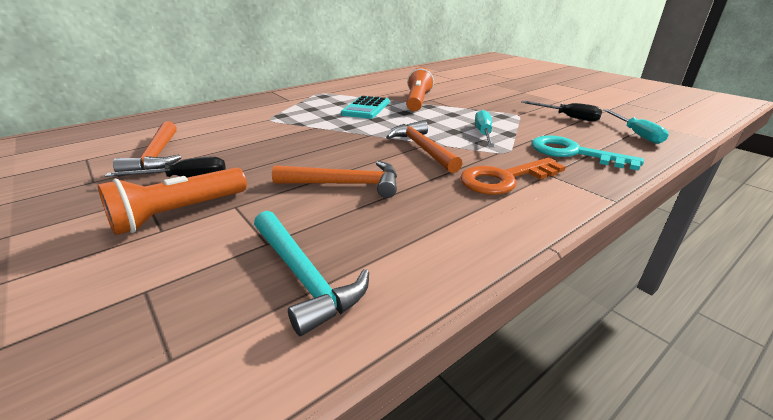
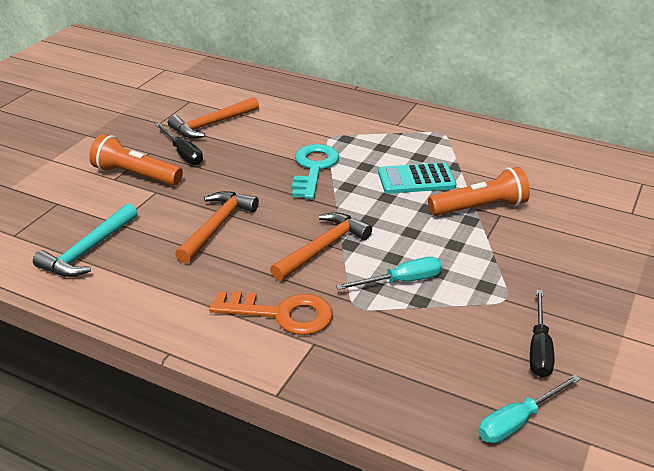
camera: 65 degrees right, 5 degrees up
(345, 184) = (216, 226): orange hammer -> orange hammer turned 135 degrees counterclockwise
(504, 179) = (282, 314): orange key -> orange key turned 150 degrees clockwise
(573, 153) = (391, 359): turquoise key -> turquoise key (314, 168)

